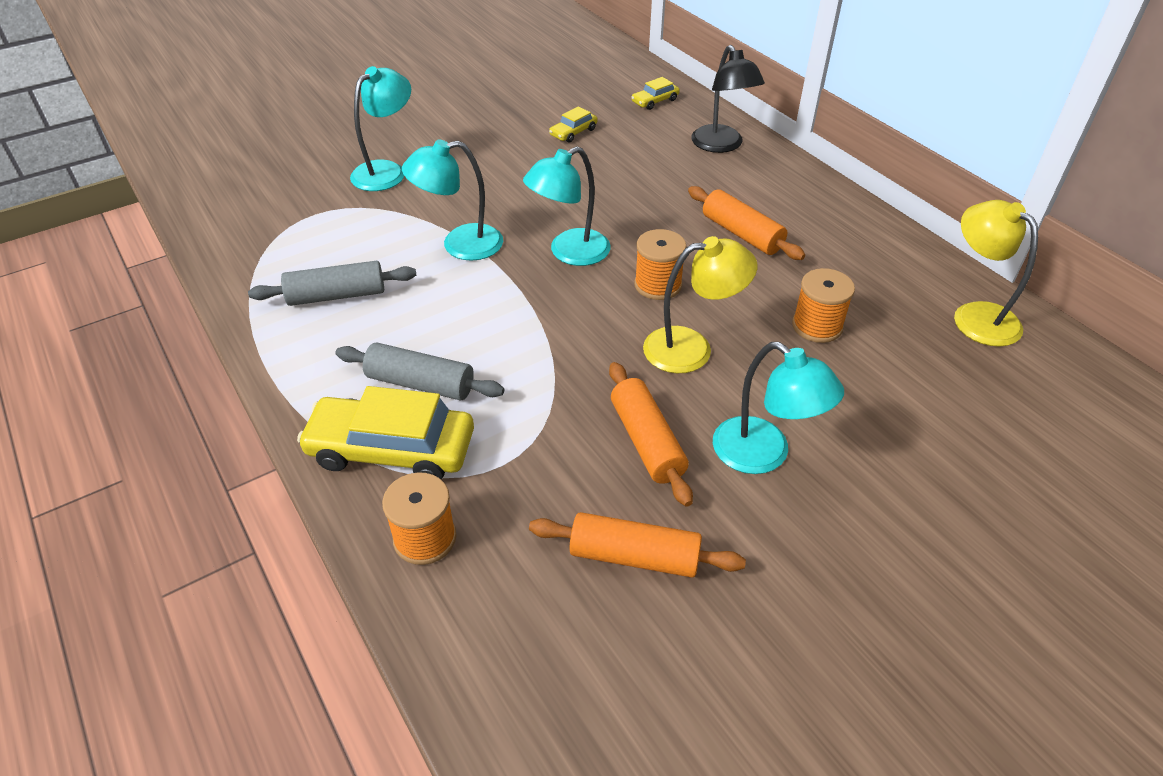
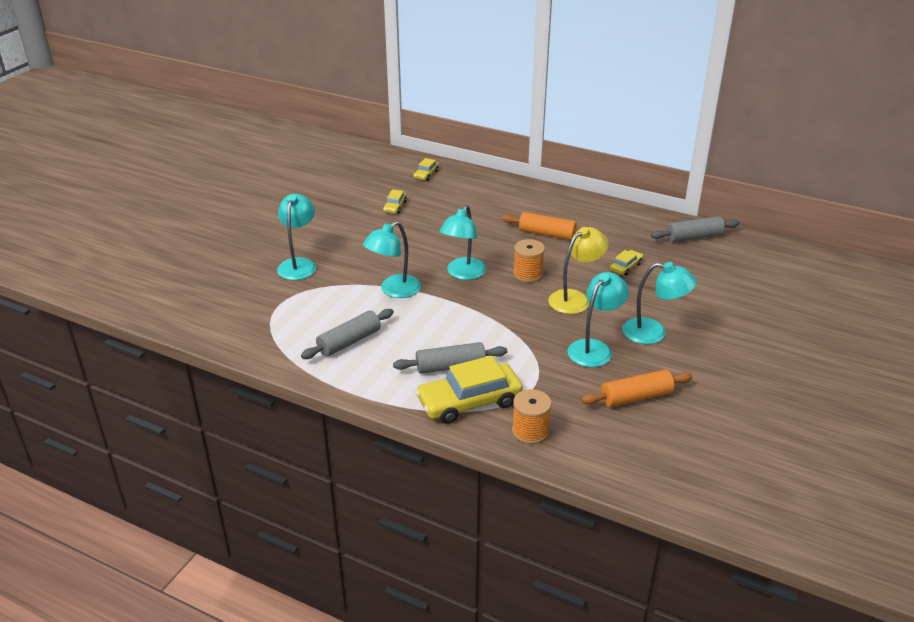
camera: 30 degrees left, 10 degrees down
(646, 441) = (594, 348): orange rolling pin -> turquoise lamp
(721, 145) = (490, 189): black lamp -> none
(817, 326) = (626, 267): orange spool -> yellow car
(975, 316) = (693, 237): yellow lamp -> grey rolling pin

